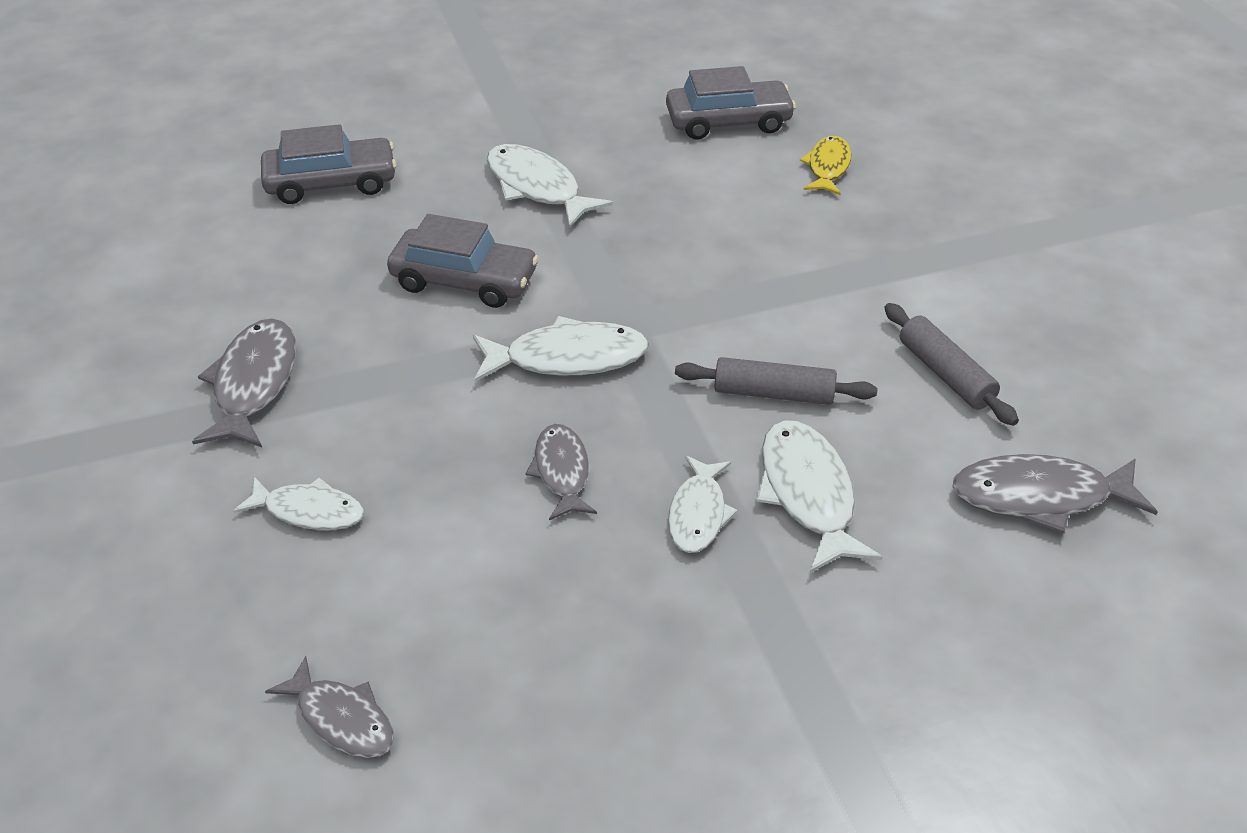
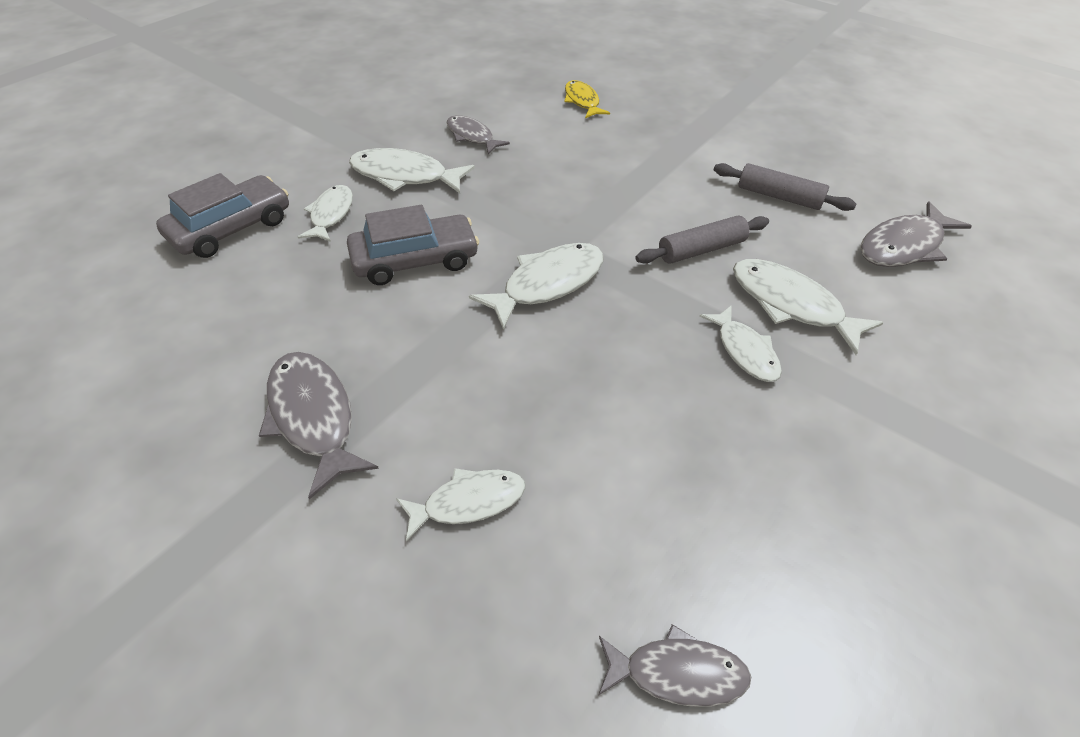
camera: 35 degrees left, 5 degrees up
(429, 203) = (331, 214): none -> white fish
(562, 472) = (628, 367): grey fish -> grey fish (472, 136)
(728, 121) = (493, 93): grey car -> none

